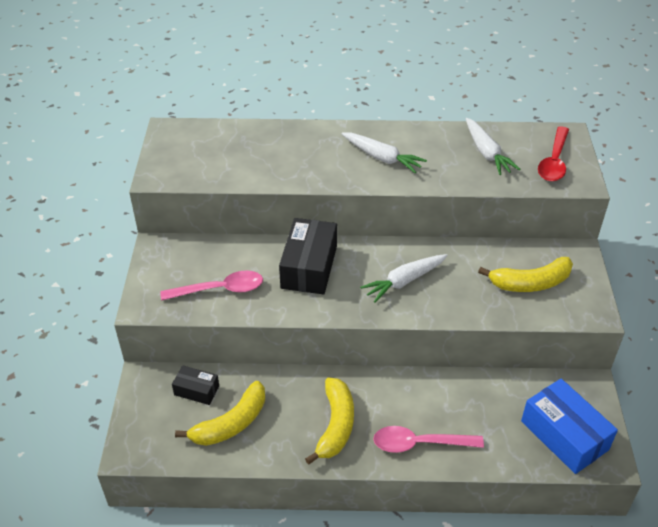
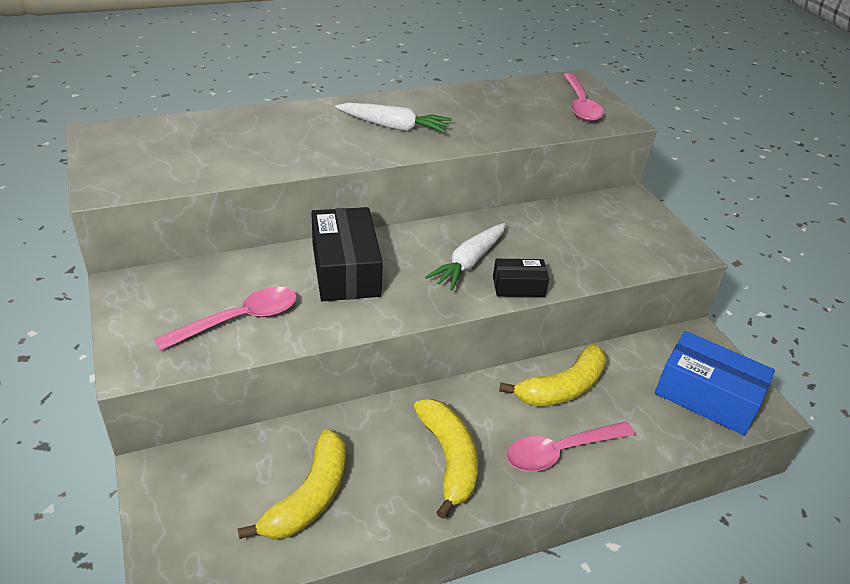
camera: 25 degrees left, 5 degrees down
(196, 390) = (241, 466): black box -> black box (518, 286)
(486, 153) = (506, 107): white carrot -> none
(530, 283) = (605, 237): yellow banana -> yellow banana (562, 388)
(554, 161) = (580, 105): red spoon -> pink spoon

